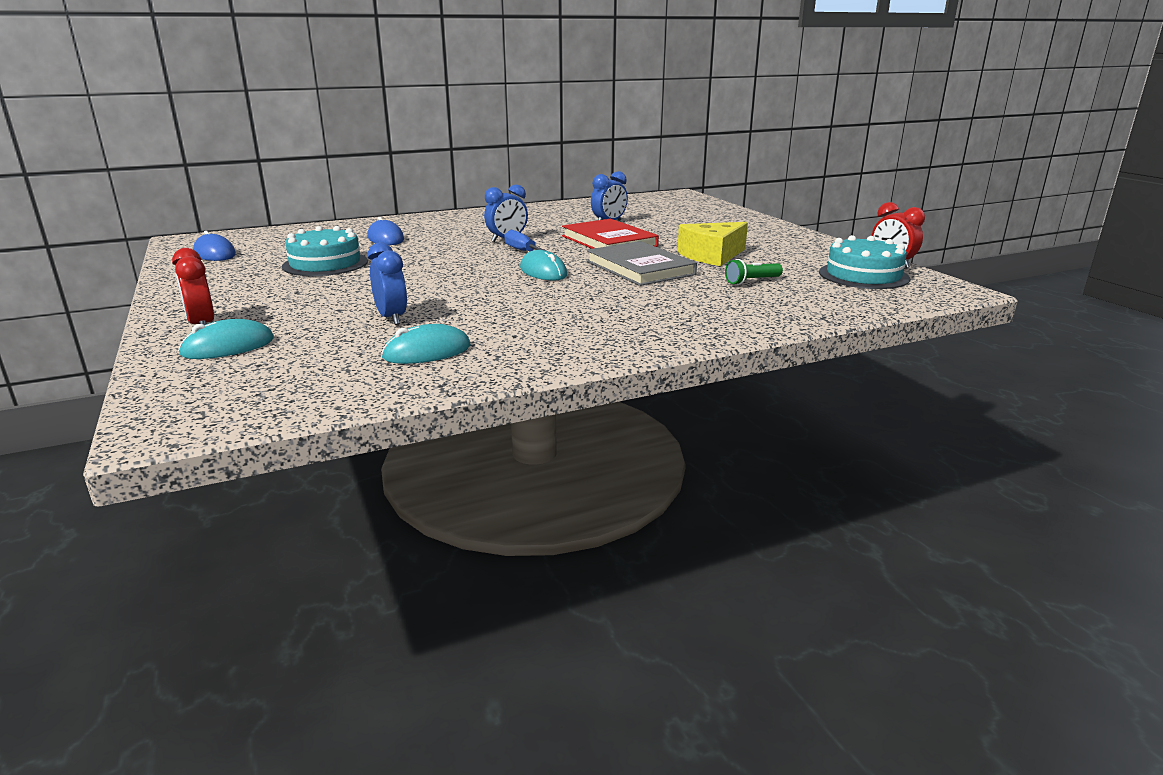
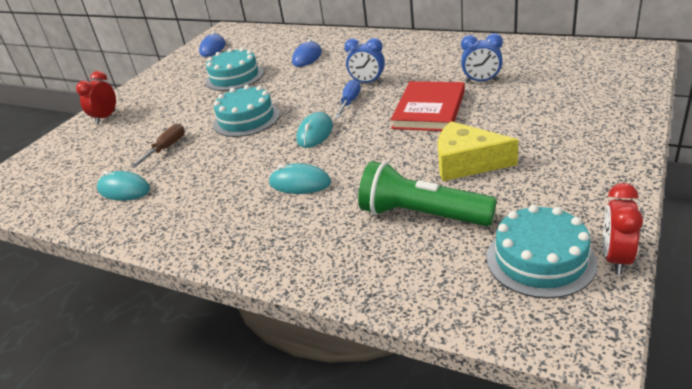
camera: 55 degrees right, 10 degrees up
(228, 347) = (83, 141): turquoise mouse -> turquoise mouse (300, 183)
(391, 318) = (166, 148): blue clock -> brown screwdriver
(437, 281) = (246, 119): none -> turquoise cake
(640, 268) = (379, 156): grey book -> none
(751, 281) = (421, 215): green flashlight -> green flashlight, size x2.05

